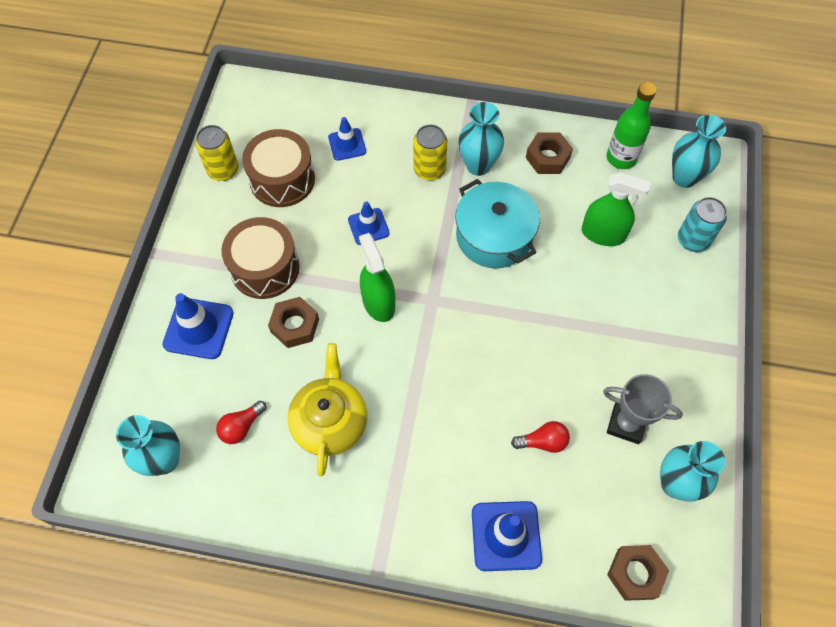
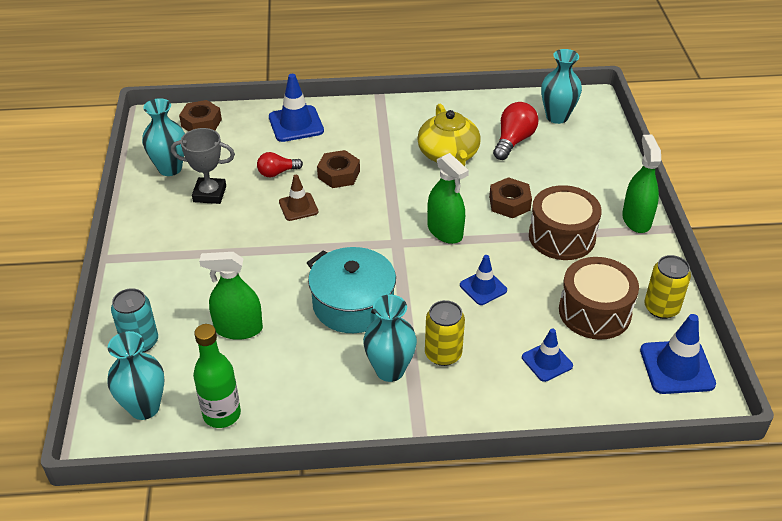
camera: 165 degrees right, 20 degrees down
(178, 271) = (636, 220): none -> green spray bottle
(198, 328) = (588, 187): blue traffic cone -> blue traffic cone (677, 367)
(241, 427) = (513, 141): red light bulb -> red light bulb, size x1.55
(526, 377) = (298, 207): none -> brown traffic cone
(547, 157) = (311, 396): brown nut -> brown nut (339, 174)

